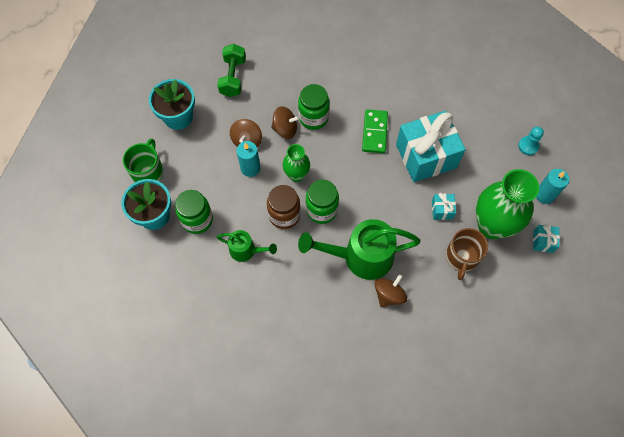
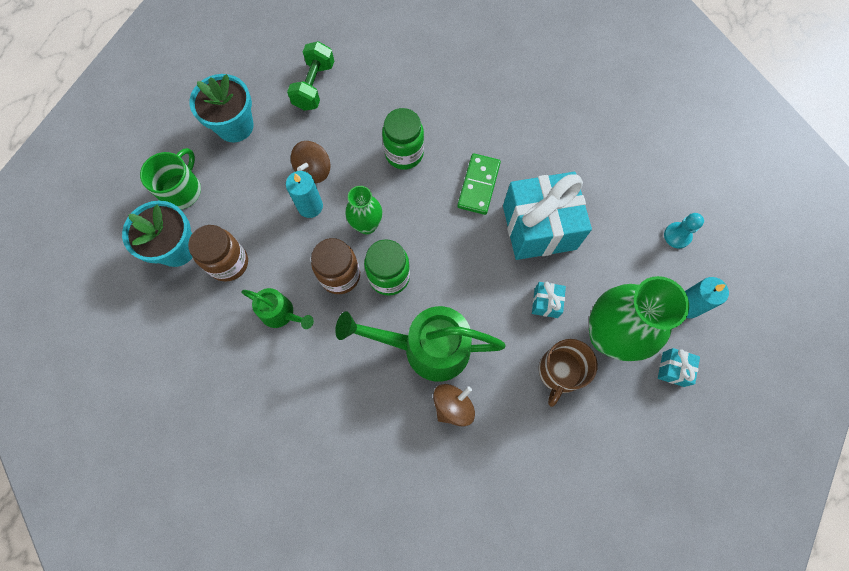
camera: 10 degrees right, 5 degrees up
(197, 220) = (229, 263): green jar -> brown jar
(285, 129) = (365, 162): brown spinning top -> none

